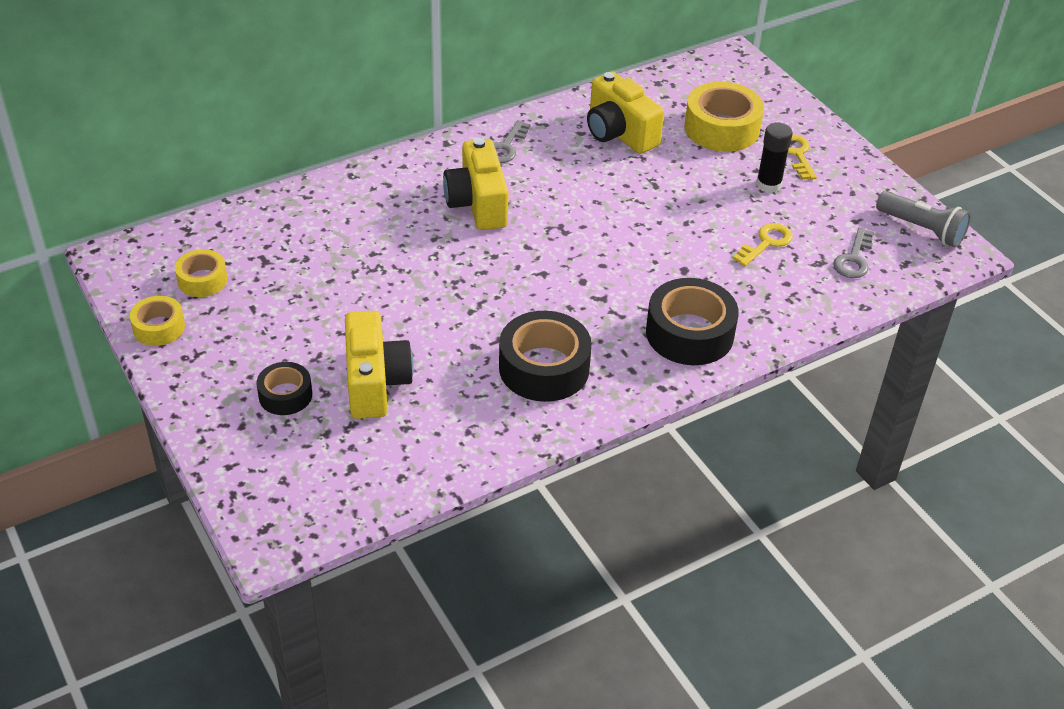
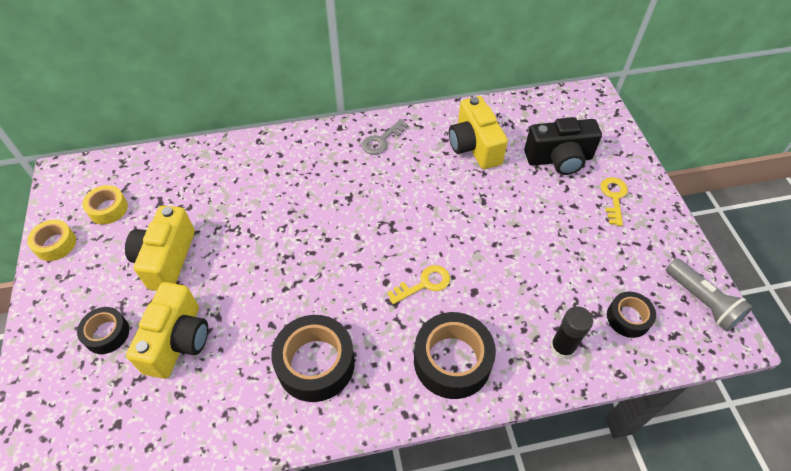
camera: 20 degrees right, 10 degrees up
(477, 204) = (337, 187): yellow camera -> yellow camera (166, 259)
(721, 128) = (559, 159): yellow tape -> black camera
(766, 243) = (555, 281): yellow key -> yellow key (424, 284)
(768, 185) = (578, 222): black glue stick -> black glue stick (562, 347)
(854, 259) = (628, 318): grey key -> black tape

